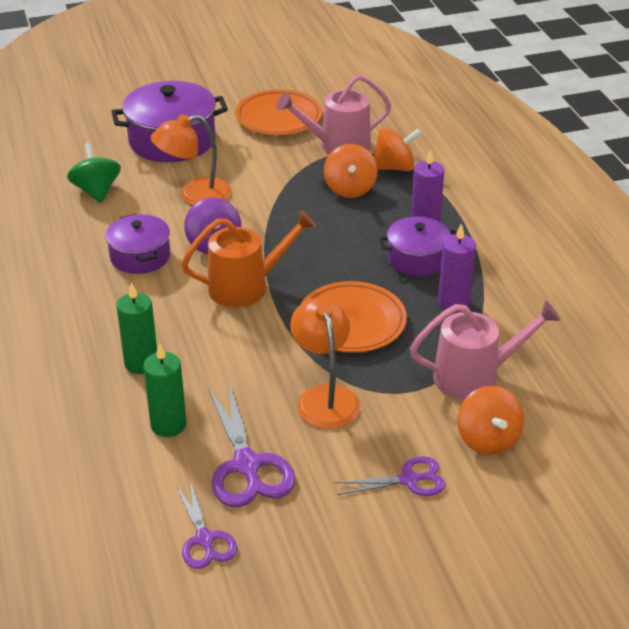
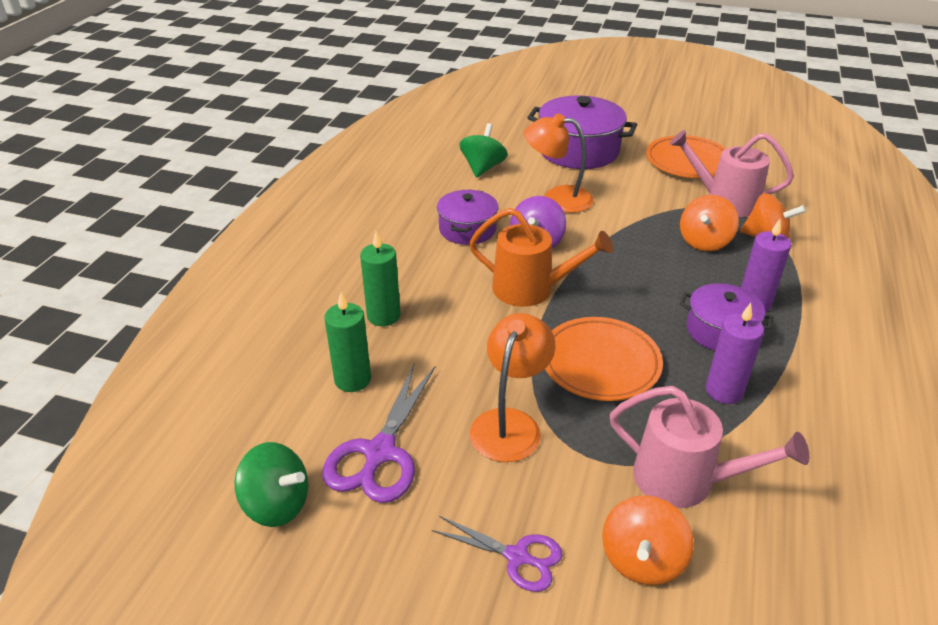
camera: 35 degrees right, 0 degrees up
(204, 539) = (277, 504): purple scissors -> green spinning top

